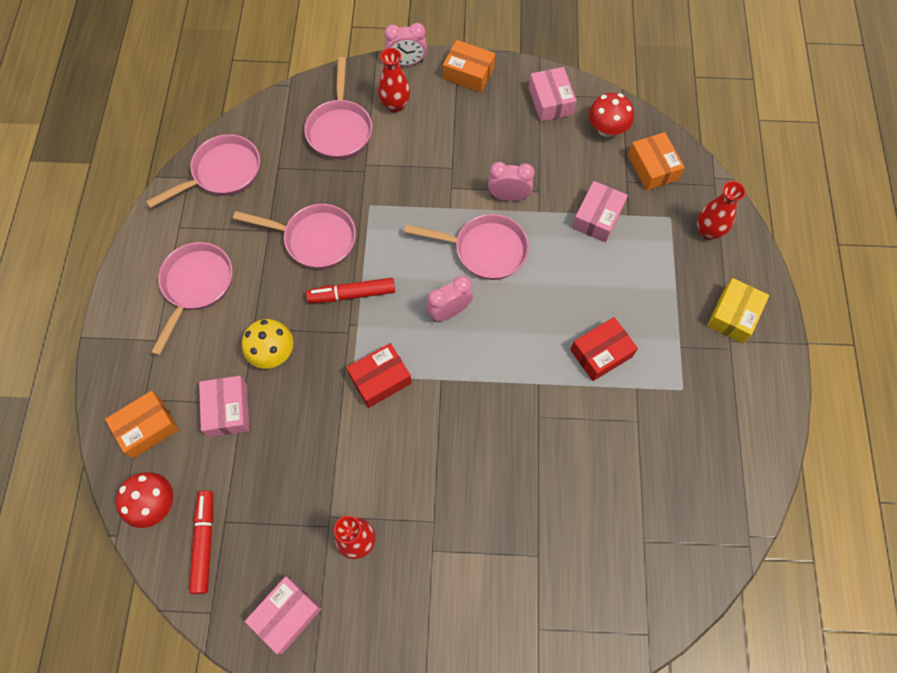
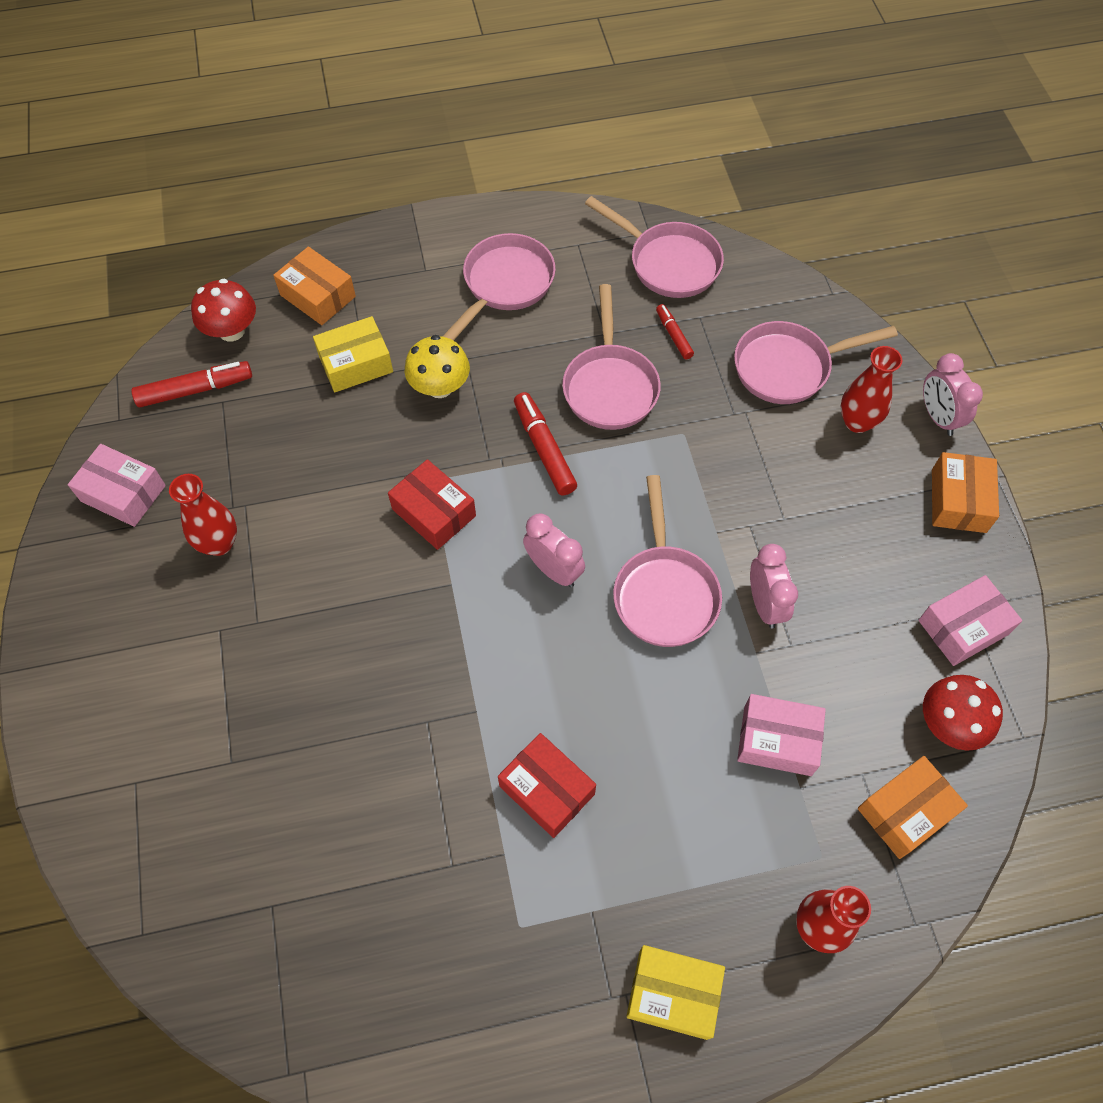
camera: 75 degrees right, 5 degrees down
(196, 286) = (504, 285): pink pan -> pink pan turned 60 degrees counterclockwise
(228, 410) = (356, 364): pink box -> yellow box
(287, 188) = (673, 335): none -> red marker

